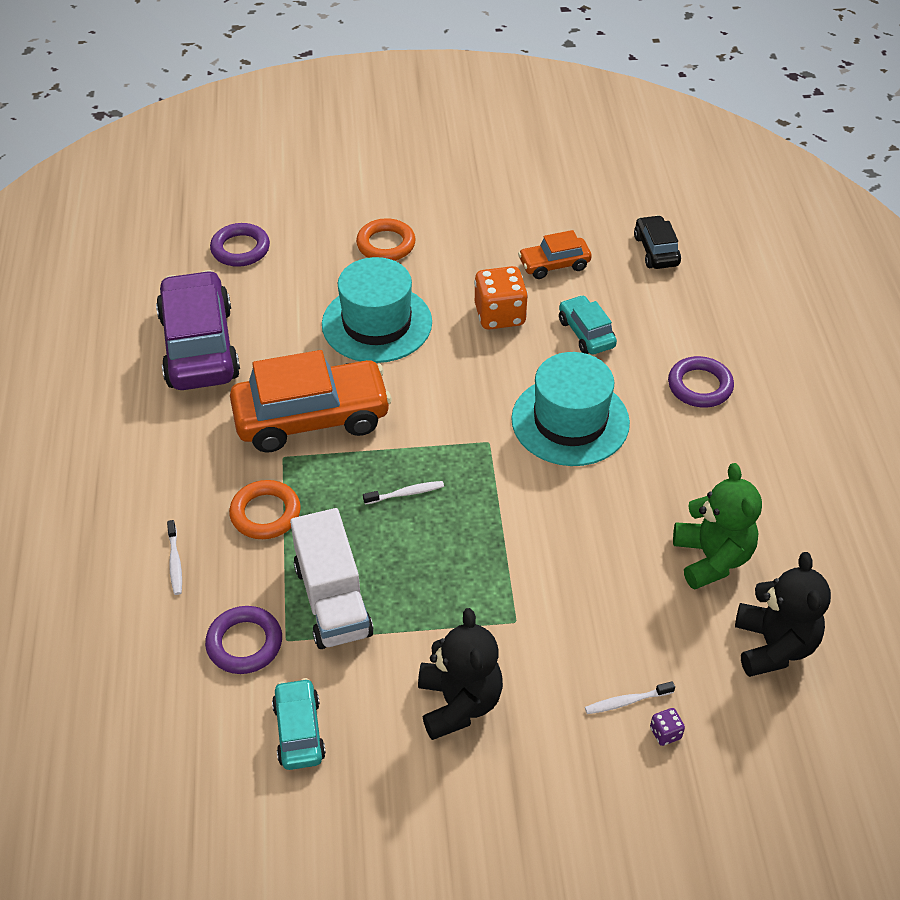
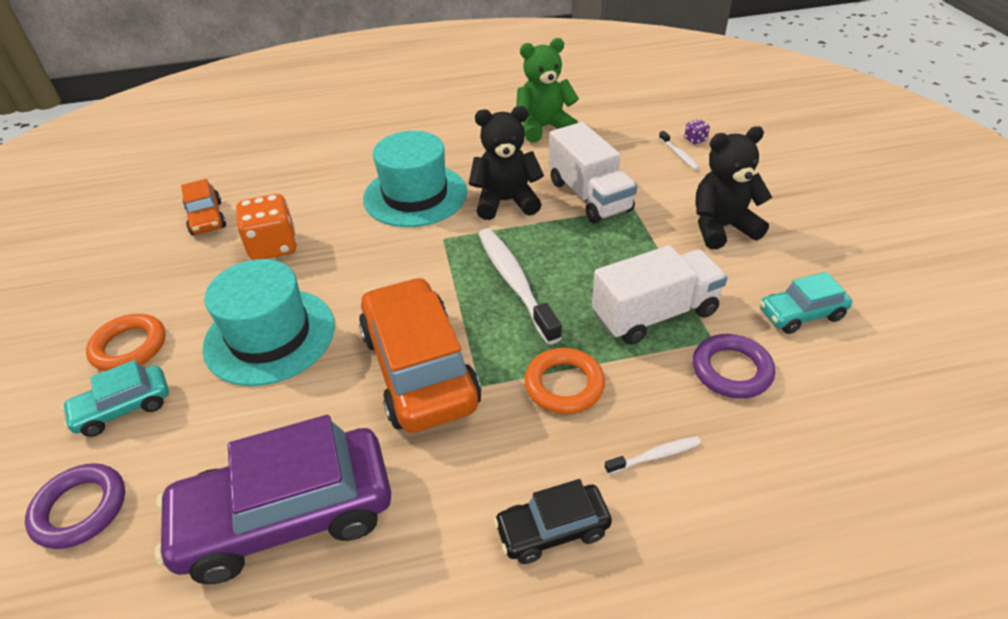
camera: 95 degrees left, 5 degrees down
(406, 493) = (515, 282): white toothbrush -> white toothbrush, size x2.15
(544, 581) = (589, 196): none -> white truck
(586, 333) = (307, 194): turquoise car -> turquoise car (123, 408)
(656, 250) = (205, 163): black car -> black car (552, 530)
(700, 386) = (375, 137): purple ring -> none
(773, 646) = (608, 105): black teddy bear -> black teddy bear (506, 202)

